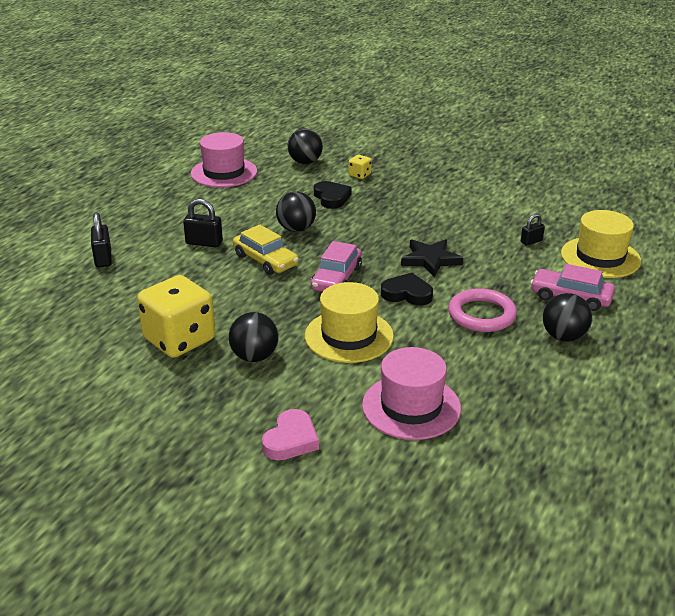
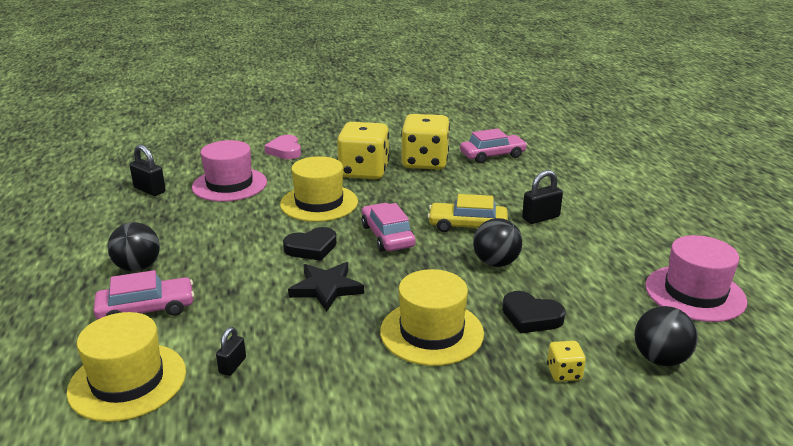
camera: 140 degrees right, 5 degrees down
(103, 258) = (577, 179): black padlock -> black padlock (150, 190)
(105, 316) = (492, 155): none -> pink car
(254, 357) = (364, 171): black ball -> yellow dice
(398, 213) = (431, 332): none -> yellow hat
(481, 315) = (227, 257): pink ring -> none

